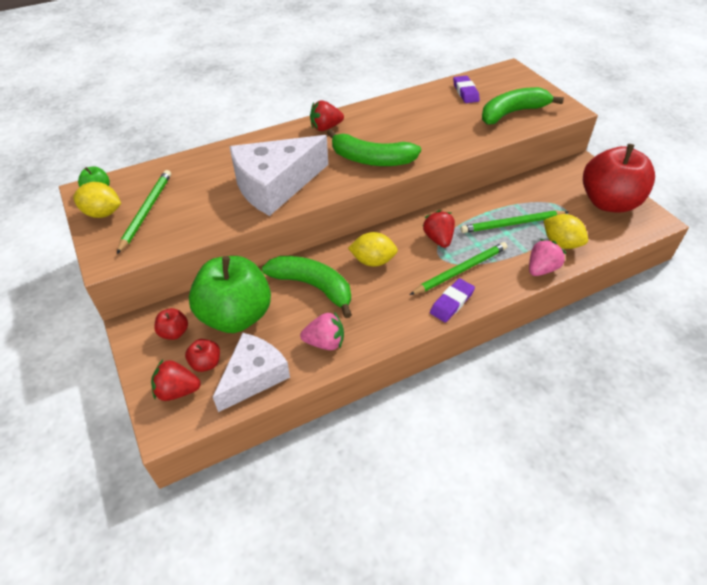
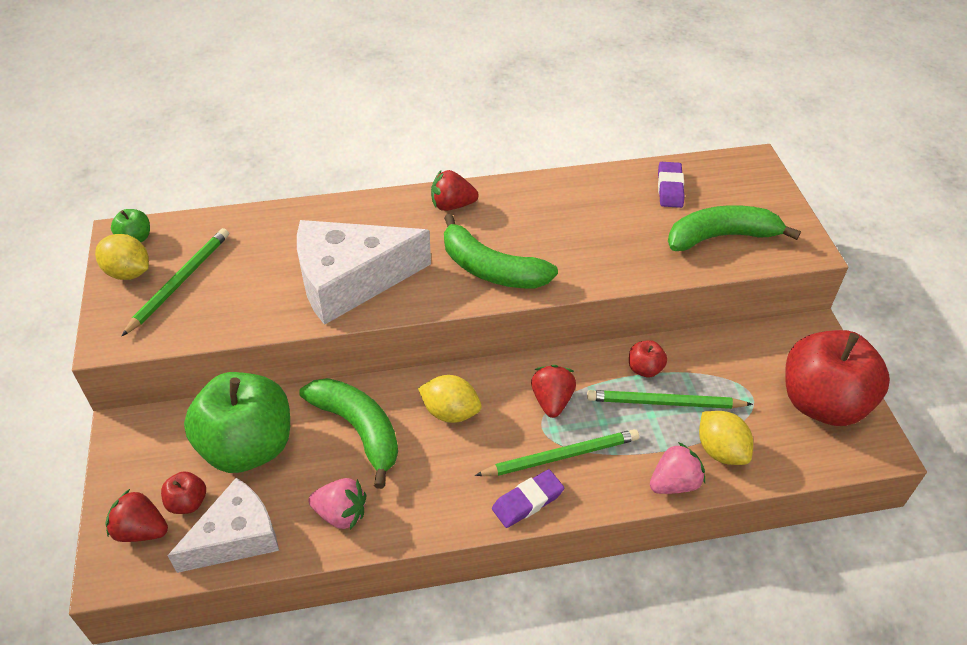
camera: 15 degrees right, 0 degrees up
(174, 332) = (167, 450): red apple -> red apple (644, 369)

